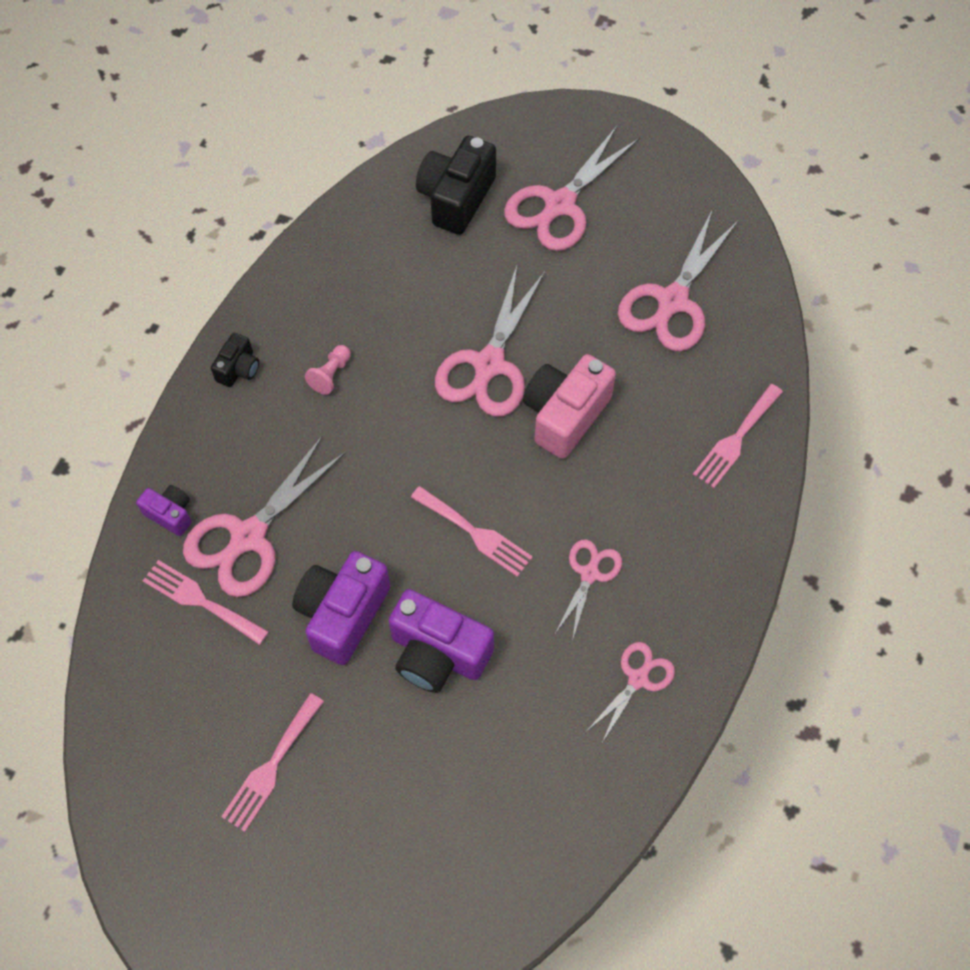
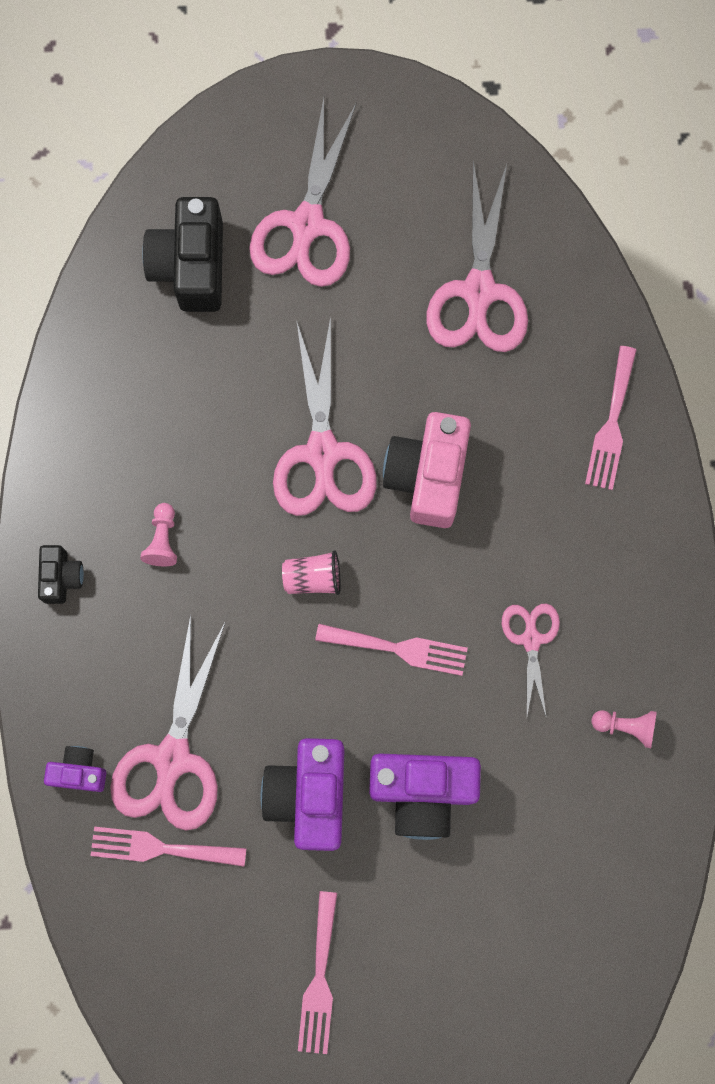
camera: 25 degrees left, 15 degrees up
(433, 451) = (313, 577): none -> pink cup
(638, 678) = (625, 726): pink scissors -> pink pawn

